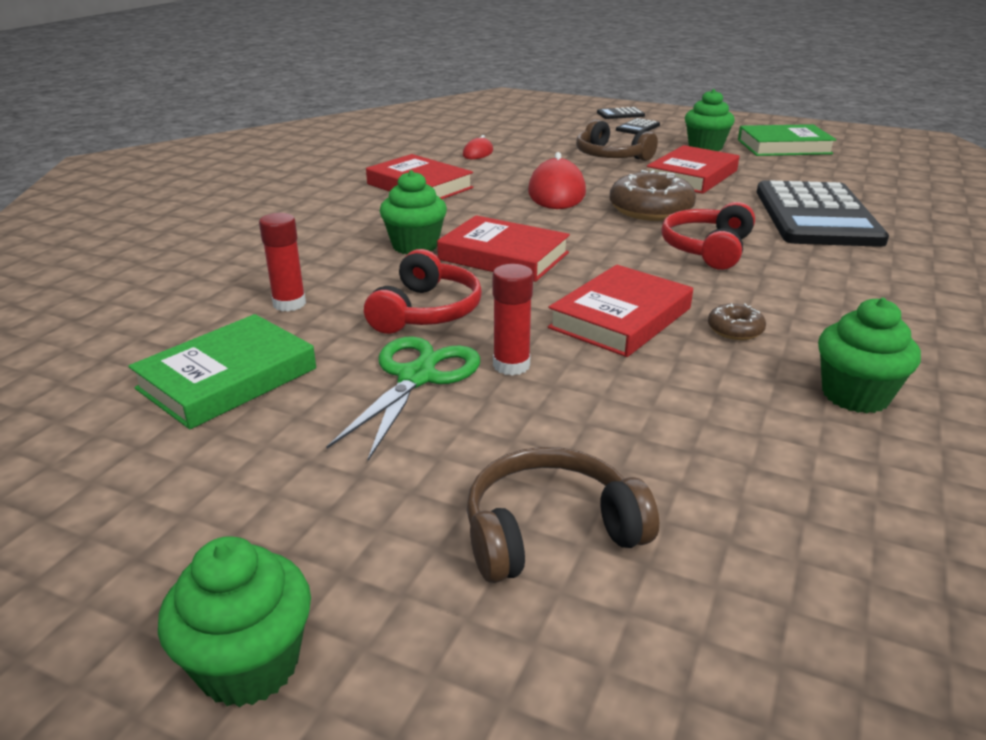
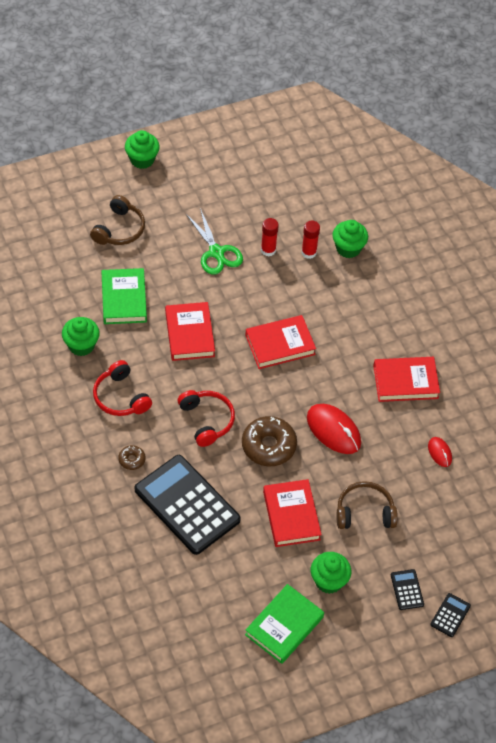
camera: 130 degrees right, 25 degrees up
(227, 378) = (268, 210): green book -> green book (124, 299)
(415, 246) = (324, 324): green cupcake -> green cupcake (348, 248)
(426, 311) = (258, 285): red headphones -> red headphones (121, 397)
(511, 365) = (196, 279): red glue stick -> red glue stick (268, 250)
(735, 330) = (145, 357): brown donut -> brown donut (132, 460)

